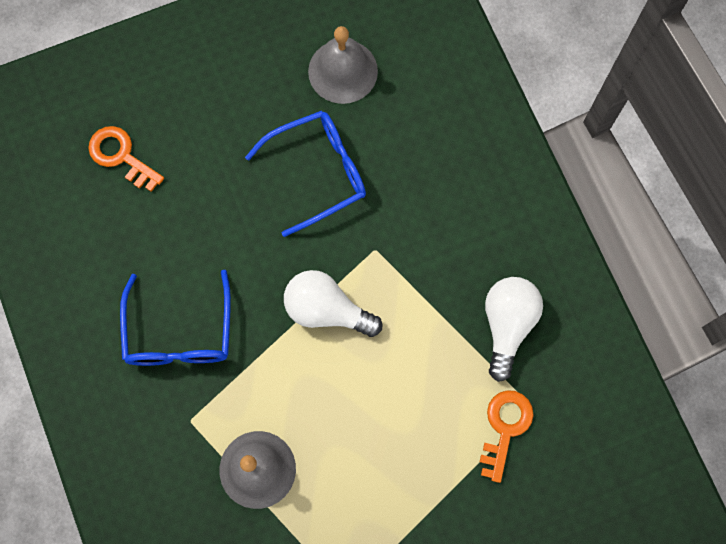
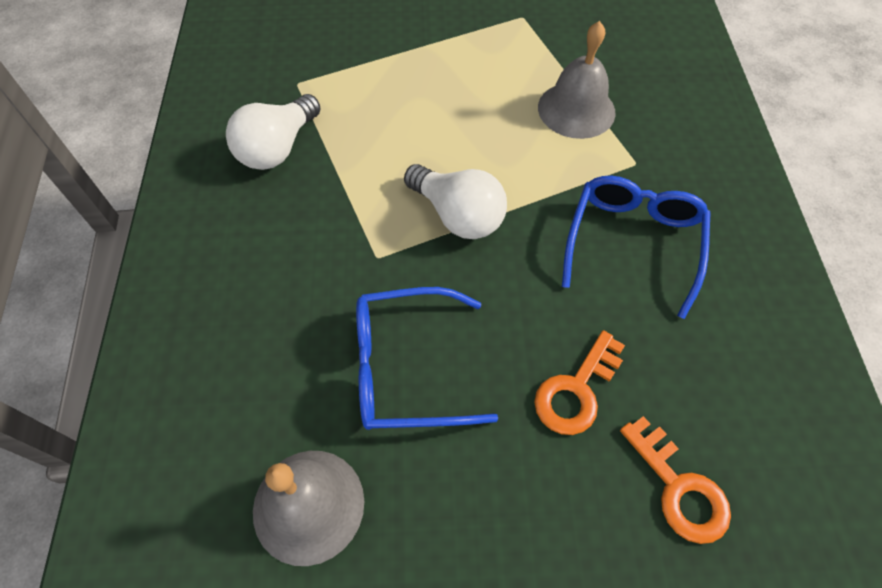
camera: 160 degrees left, 15 degrees down
(505, 428) = (331, 76): orange key -> orange key (576, 390)

